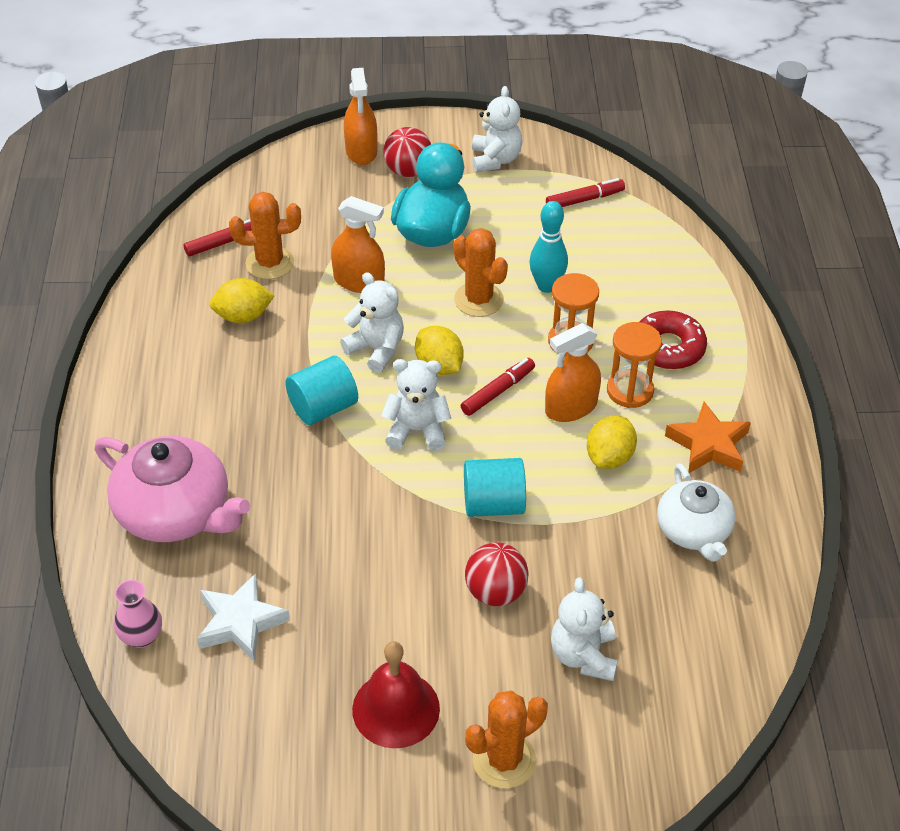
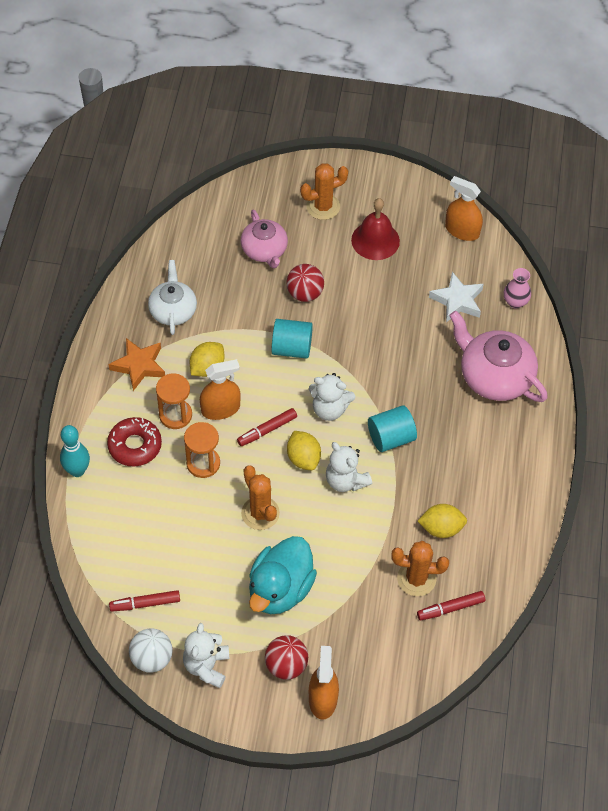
camera: 170 degrees left, 10 degrees up
(359, 281) = (348, 547): orange spray bottle -> orange spray bottle (462, 230)
(546, 286) = (205, 517): turquoise bowling pin -> turquoise bowling pin (77, 471)
(557, 158) = (152, 658): none -> white ball
(583, 656) = (264, 250): white teddy bear -> pink teapot

